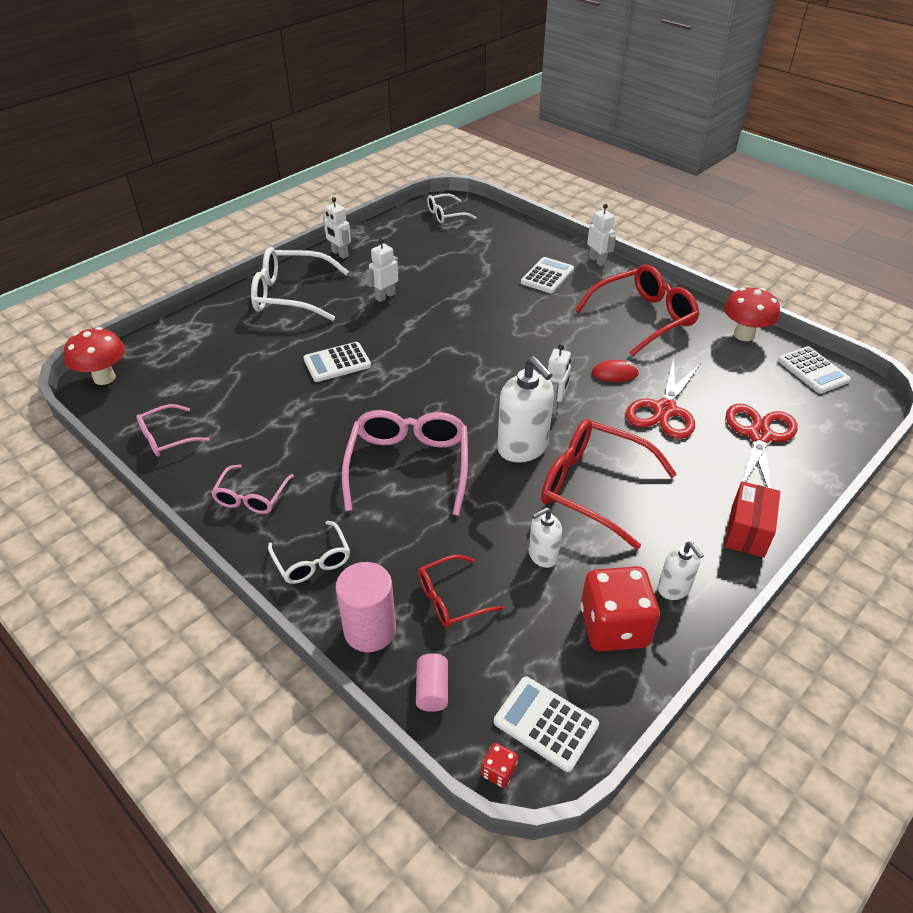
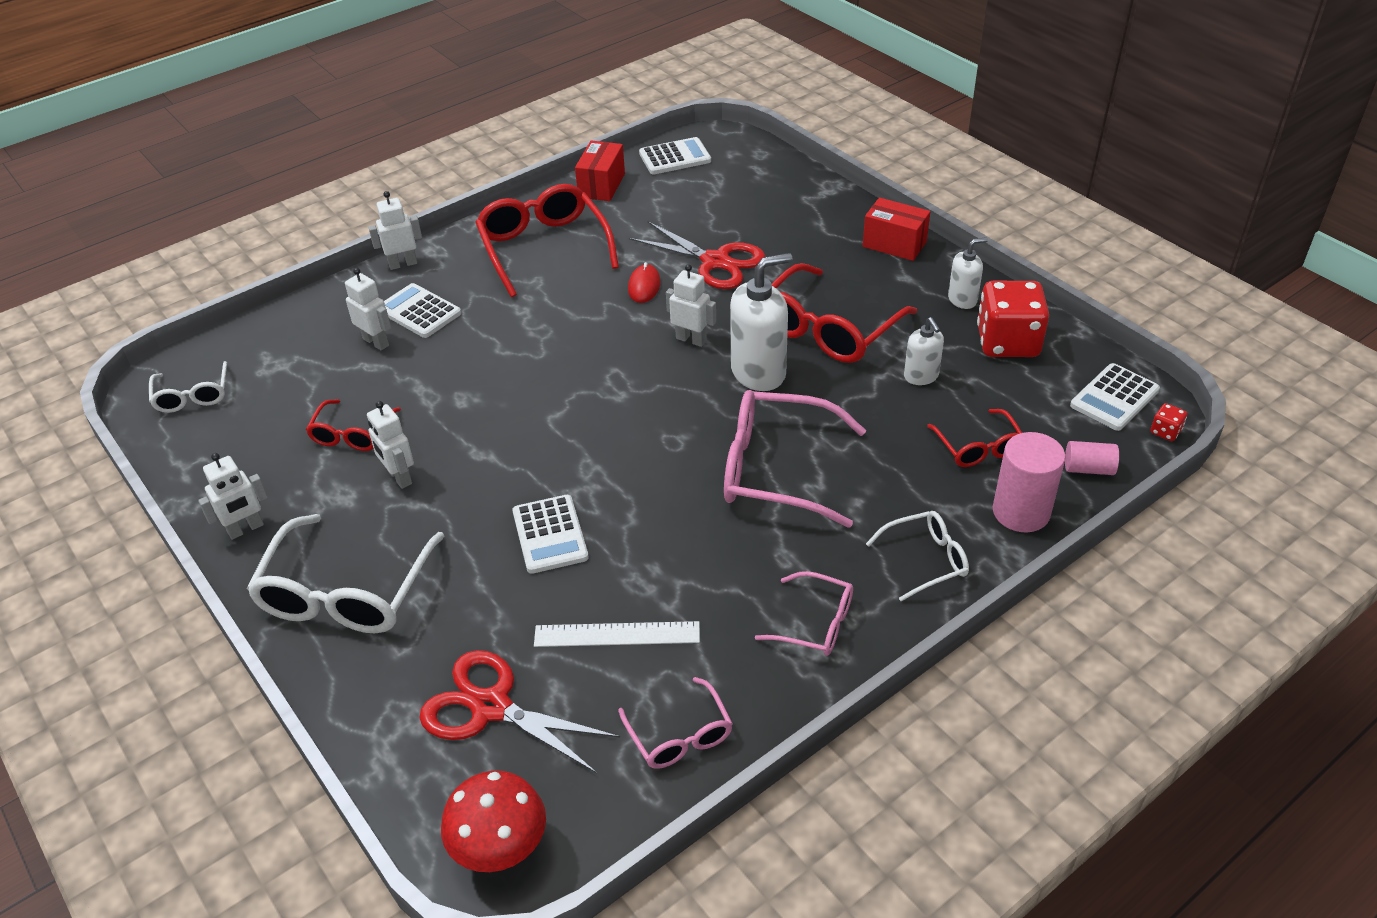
camera: 80 degrees left, 0 degrees up
(250, 402) = (617, 634): none -> white ruler
(421, 273) = (352, 434): none -> red glasses
(510, 265) = (376, 342): none -> white robot
(744, 335) = (601, 185): red mushroom -> red box
(759, 436) = (767, 210): red scissors -> red scissors (491, 707)

